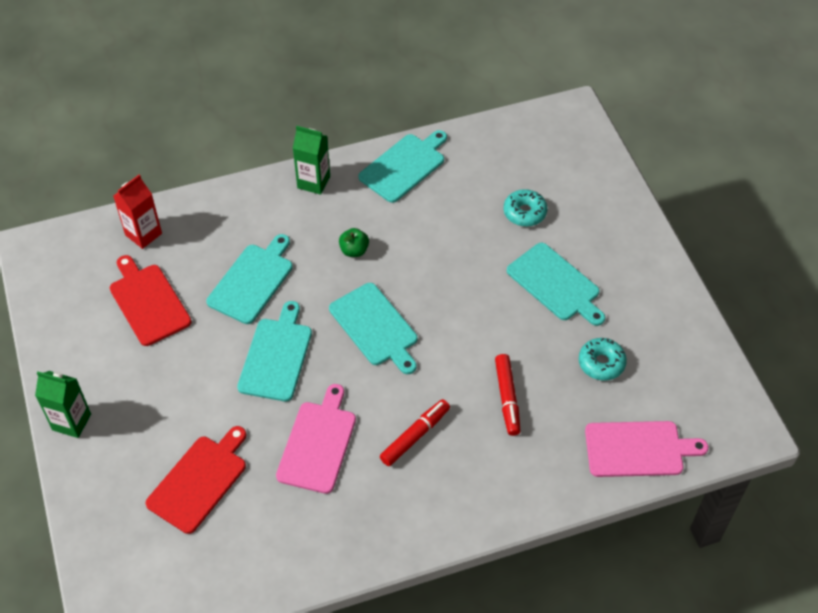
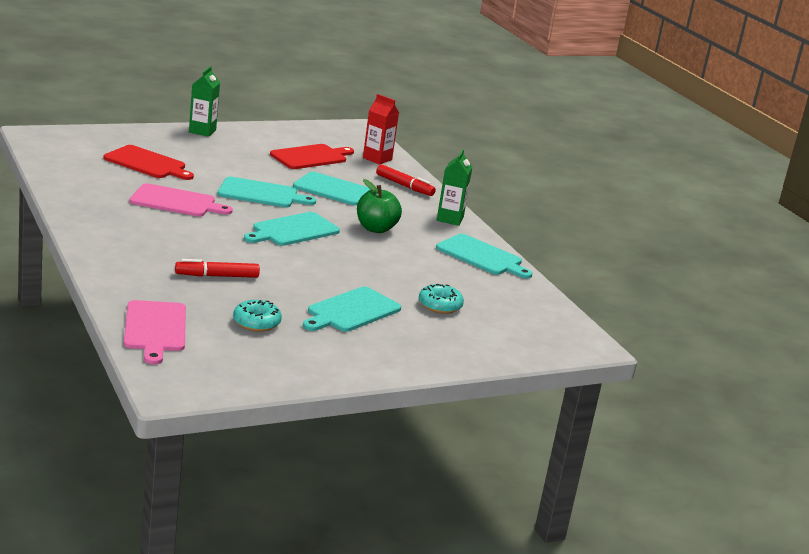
camera: 80 degrees right, 30 degrees down
(354, 250) = (376, 229): green apple -> green apple, size x1.65
(415, 436) = (180, 236): red marker -> red marker (404, 186)

